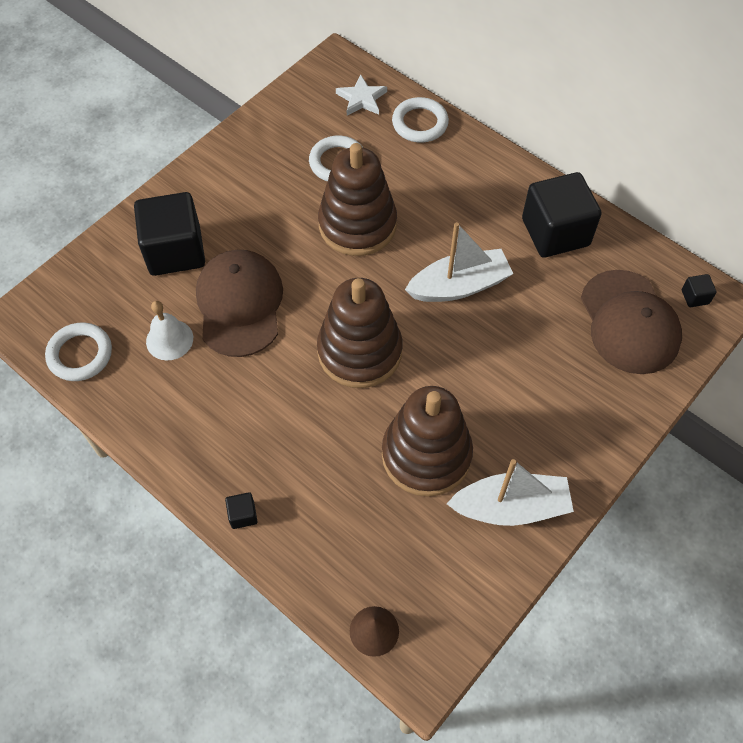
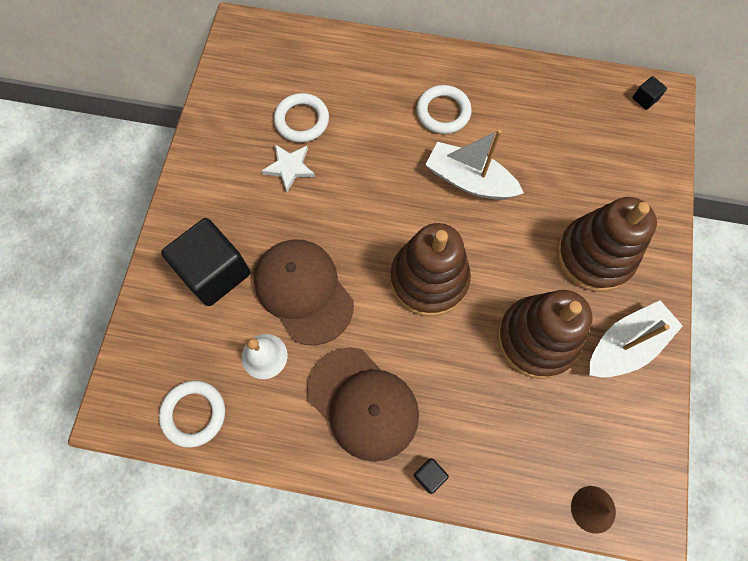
camera: 30 degrees left, 10 degrees up
(357, 225) = (354, 168): brown stacking toy -> brown stacking toy (594, 255)
(361, 98) = (284, 52): white star -> white star (289, 167)
(420, 123) = (346, 52): white ring -> white ring (443, 112)
(459, 286) = (469, 180): white boat -> white boat turned 105 degrees counterclockwise
(555, 232) = (512, 96): black cube -> none
(629, 322) = (612, 144): brown cap -> brown cap (363, 403)

